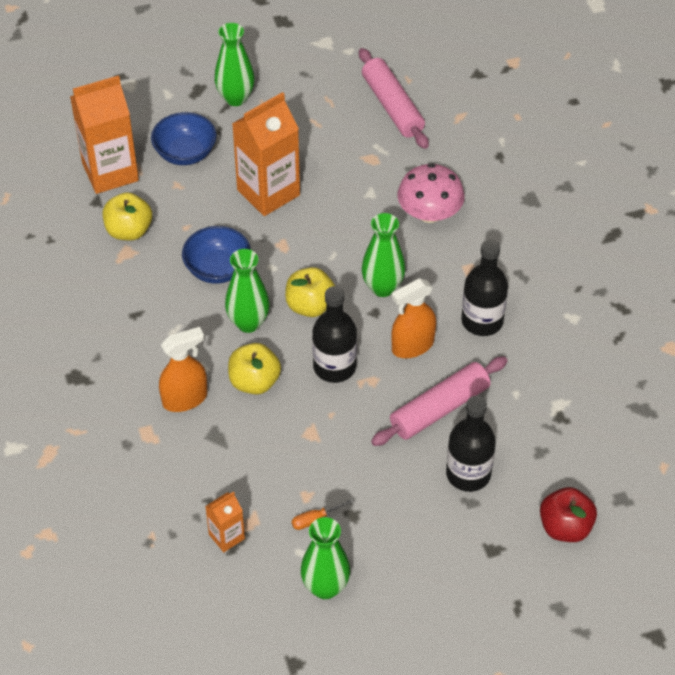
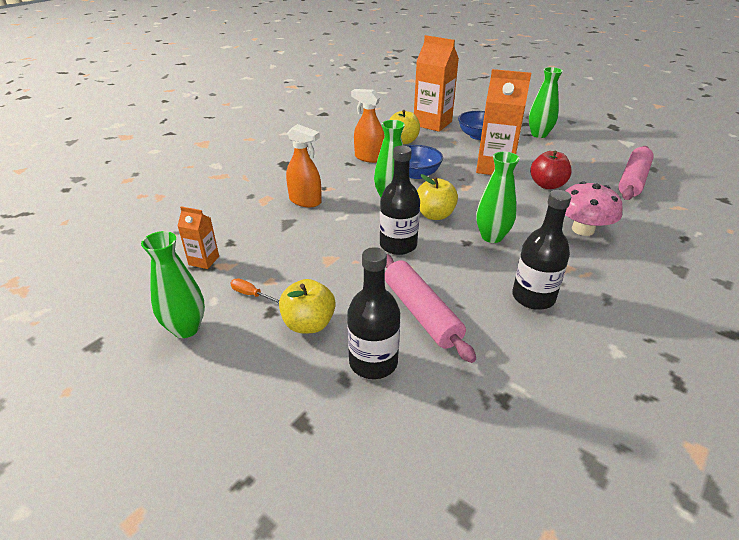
camera: 55 degrees right, 15 degrees down
(254, 382) = (347, 219): yellow apple -> yellow apple (309, 324)
(412, 346) = (461, 272): orange spray bottle -> orange spray bottle (369, 158)
(439, 408) = (421, 313): pink rolling pin -> pink rolling pin turned 45 degrees clockwise
(565, 527) = (377, 474): red apple -> red apple (547, 185)

